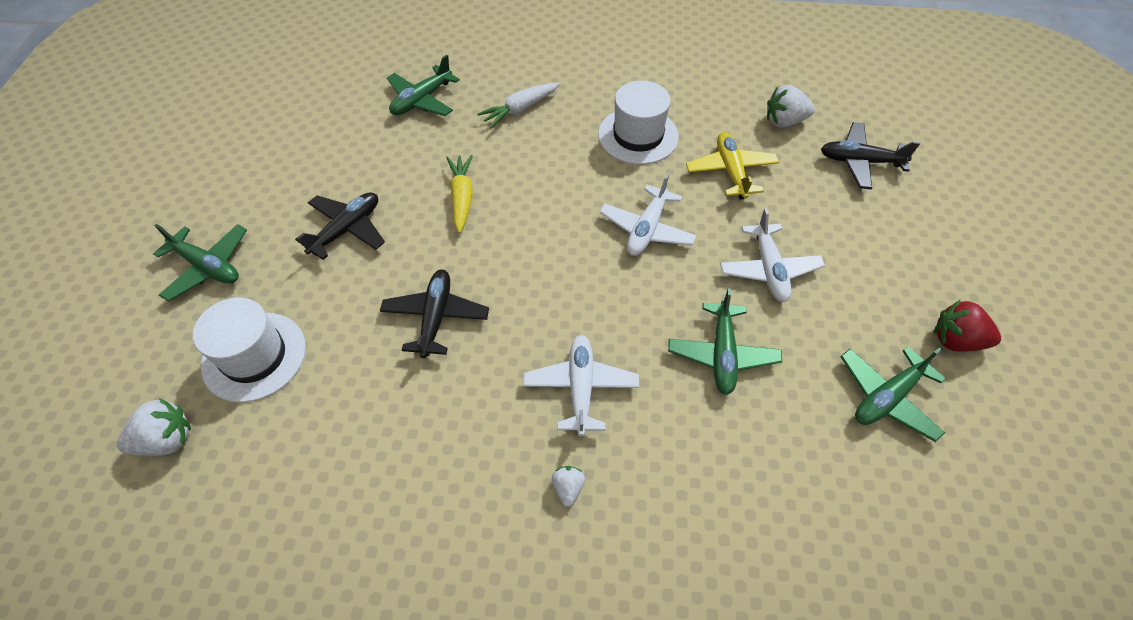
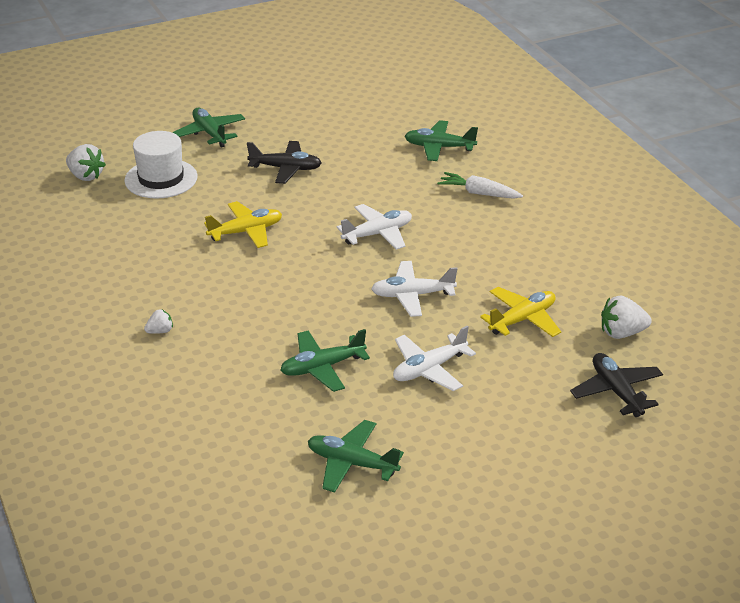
camera: 60 degrees right, 20 degrees down
(208, 267) = (210, 133): green plane -> green plane turned 150 degrees clockwise
(436, 317) = (246, 232): black plane -> yellow plane
(462, 197) = (360, 202): yellow carrot -> none
(580, 387) = (240, 311): white plane -> white plane (377, 234)
(638, 135) = (512, 259): white hat -> none
(784, 121) = (622, 333): white strawberry -> white strawberry turned 60 degrees counterclockwise
(955, 340) = (446, 493): red strawberry -> none

